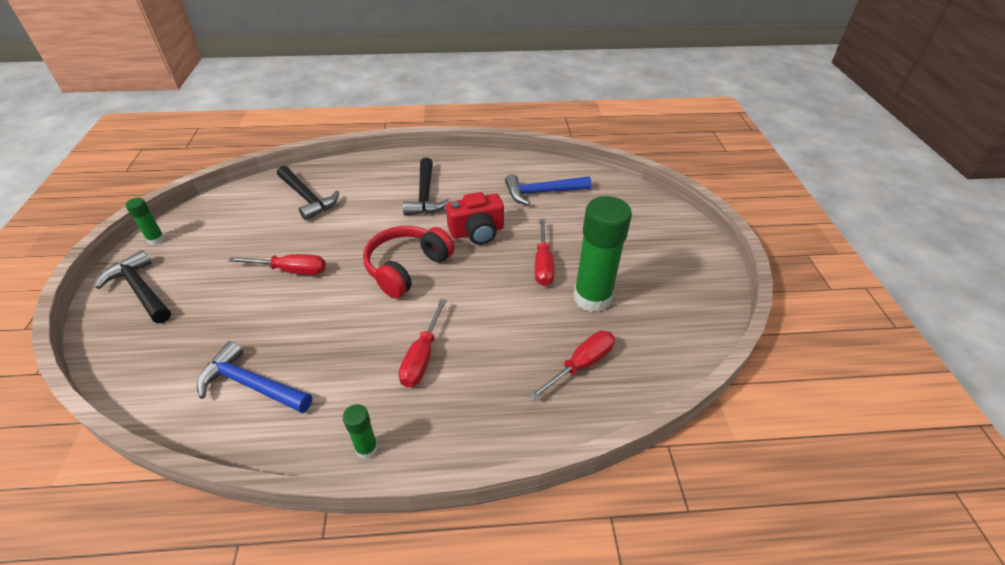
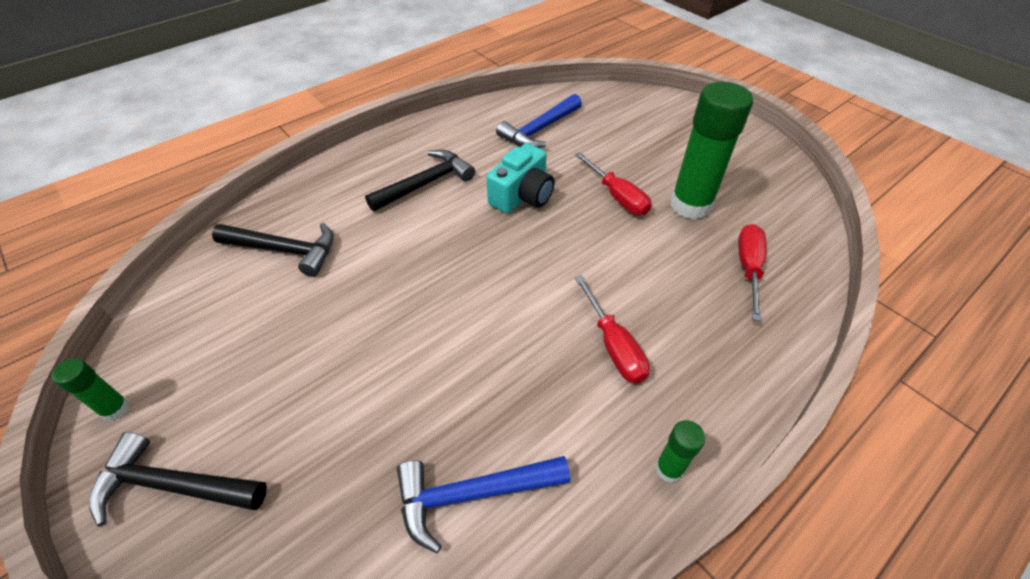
camera: 35 degrees left, 5 degrees up
(291, 270) = (365, 341): red screwdriver -> none
(407, 268) = (495, 267): red headphones -> none
(425, 195) = (425, 184): black hammer -> black hammer turned 90 degrees counterclockwise
(477, 232) = (522, 196): red camera -> turquoise camera

